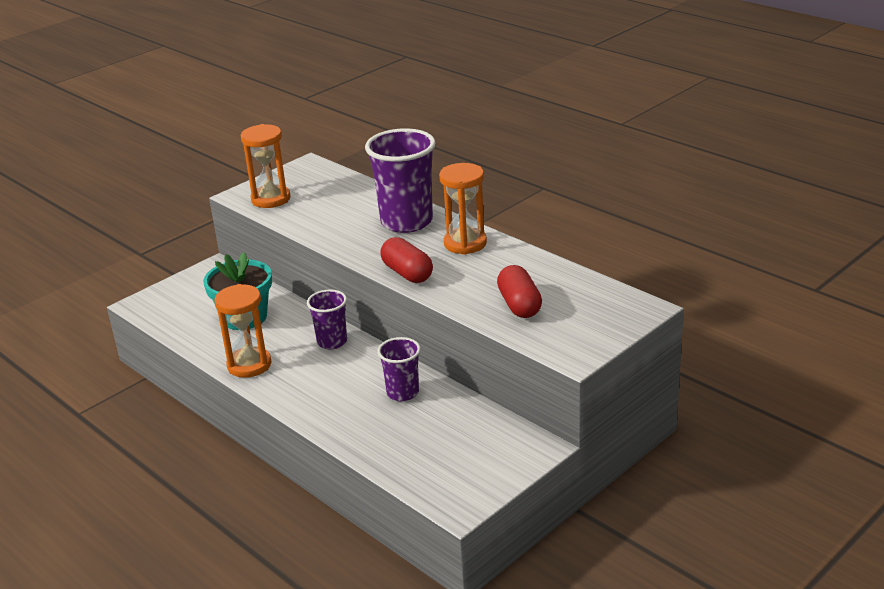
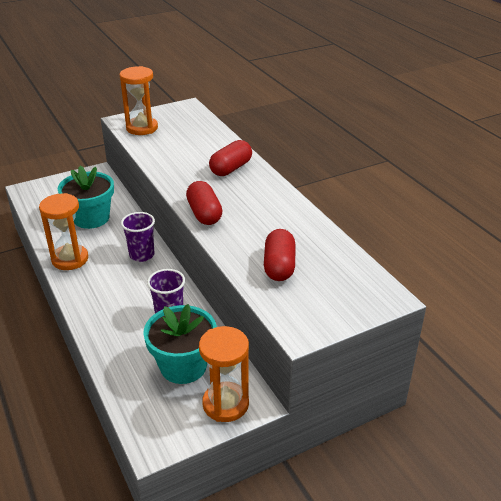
camera: 15 degrees right, 5 degrees up
(406, 222) = (231, 168): purple cup -> red capsule
(447, 434) = (183, 366): none -> turquoise flower pot
(465, 243) = (266, 198): orange hourglass -> orange hourglass (225, 404)

